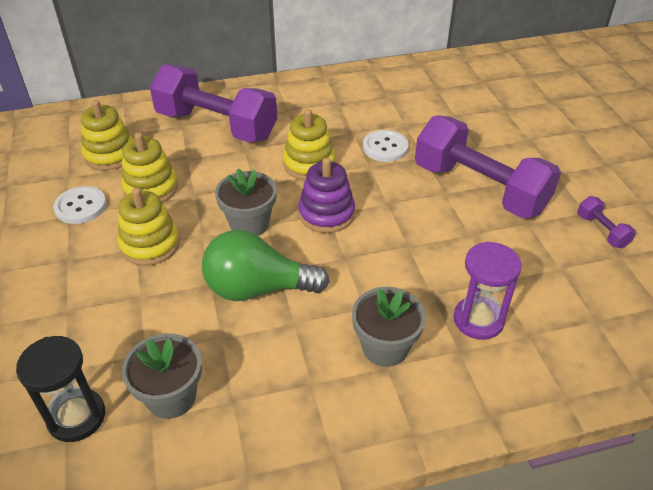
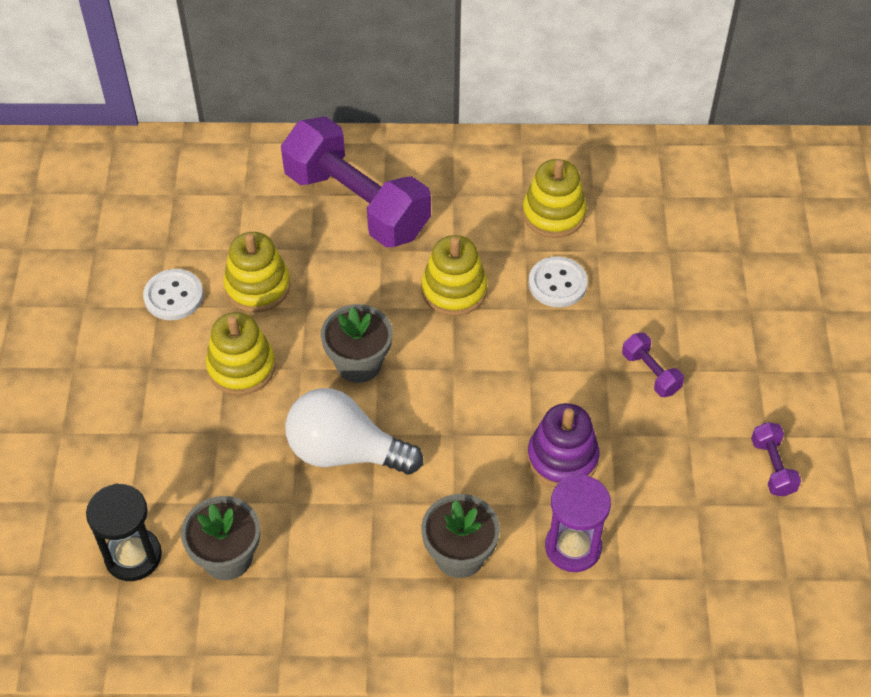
camera: 15 degrees right, 10 degrees up
(110, 155) = (219, 224): yellow stacking toy -> yellow stacking toy (553, 214)
(257, 288) = (345, 452): green light bulb -> white light bulb
(326, 214) = (452, 369): purple stacking toy -> purple stacking toy (562, 458)
(479, 189) = (650, 373): purple dumbbell -> purple dumbbell, size x0.41

